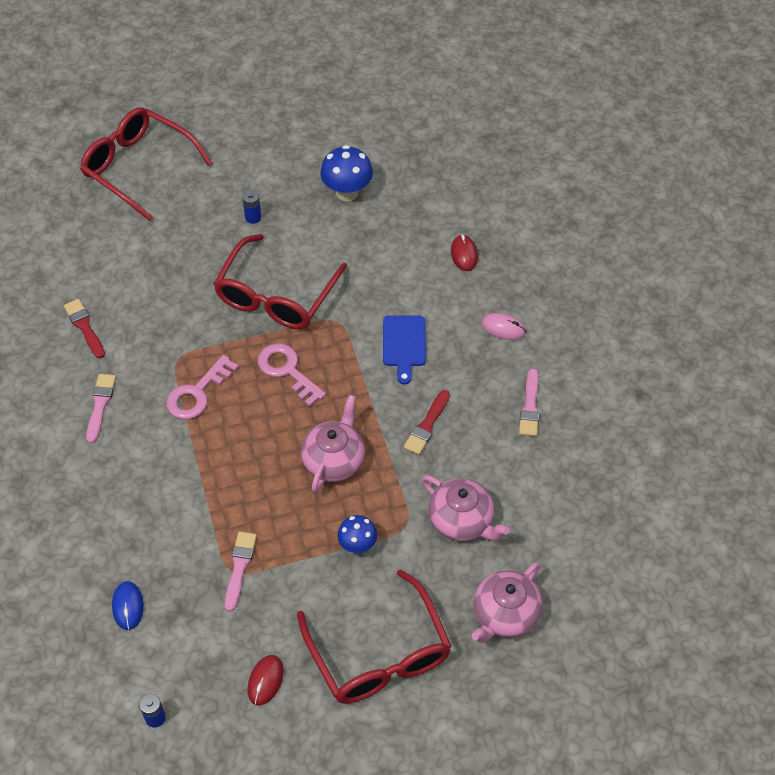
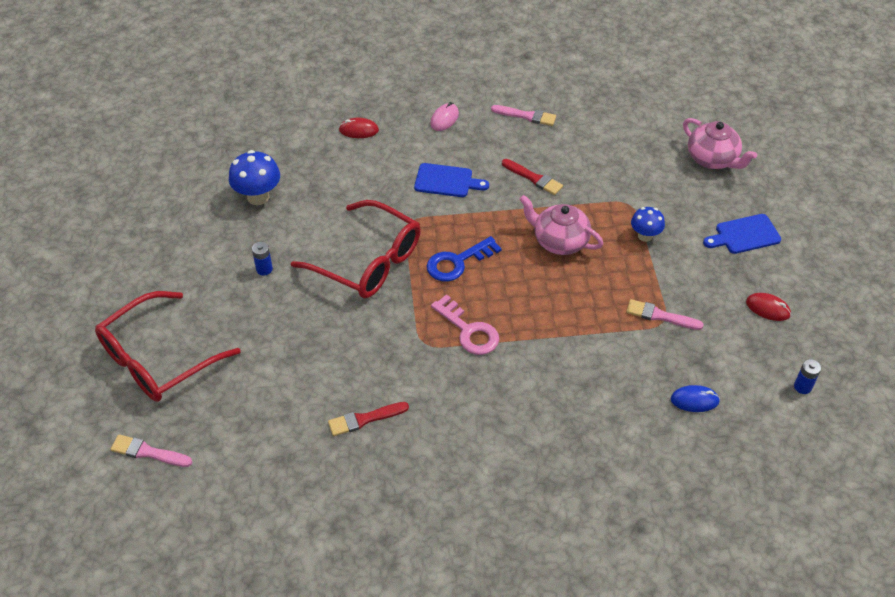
camera: 80 degrees left, 5 degrees down
(100, 405) = (467, 410): pink brush -> pink brush (148, 452)
(287, 371) = (457, 262): pink key -> blue key
(379, 654) = (744, 235): red glasses -> blue cutting board
(462, 521) = (628, 170): pink teapot -> none

